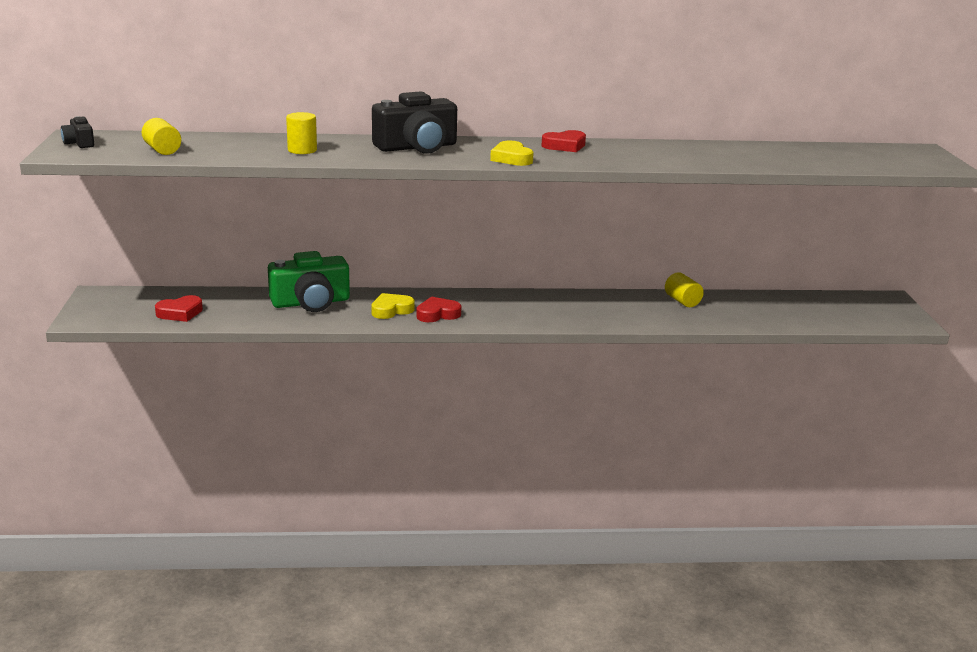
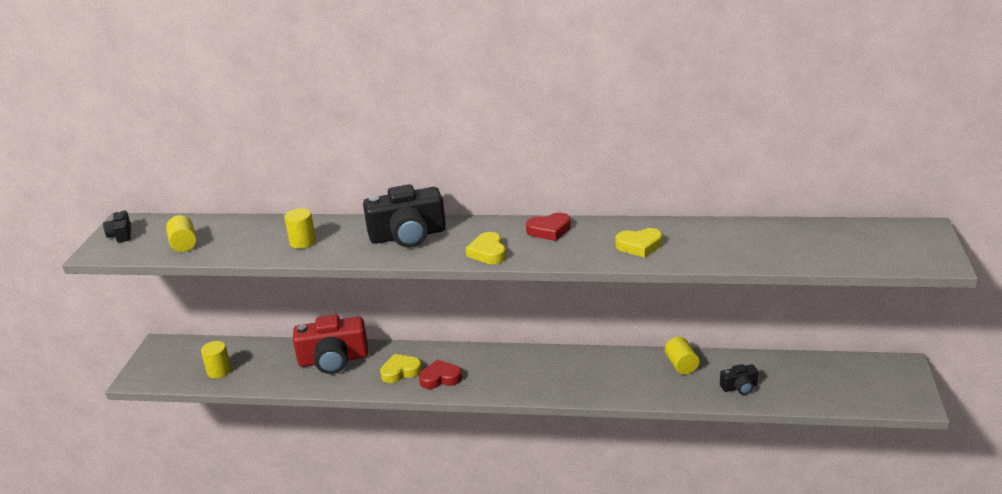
camera: 15 degrees right, 5 degrees up
(180, 313) = (219, 371): red heart -> yellow cylinder
(311, 302) = (333, 360): green camera -> red camera
(663, 156) = (639, 246): none -> yellow heart
(746, 315) = (739, 387): none -> black camera

